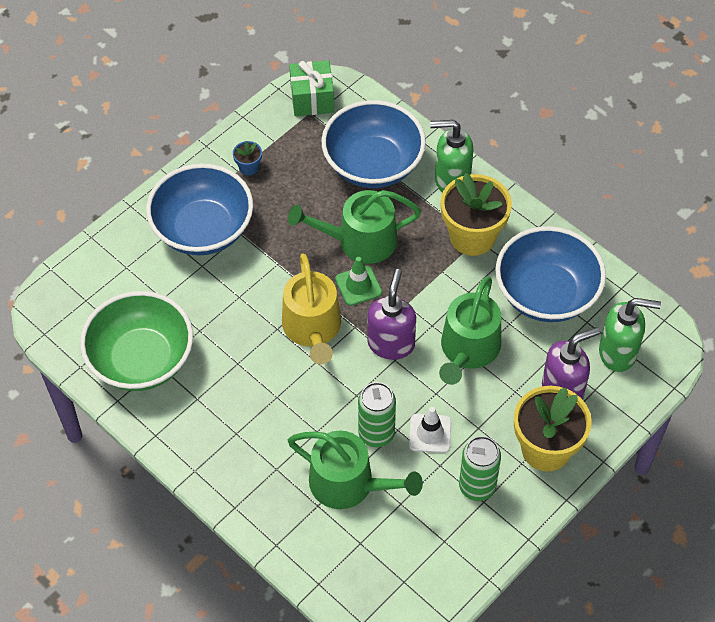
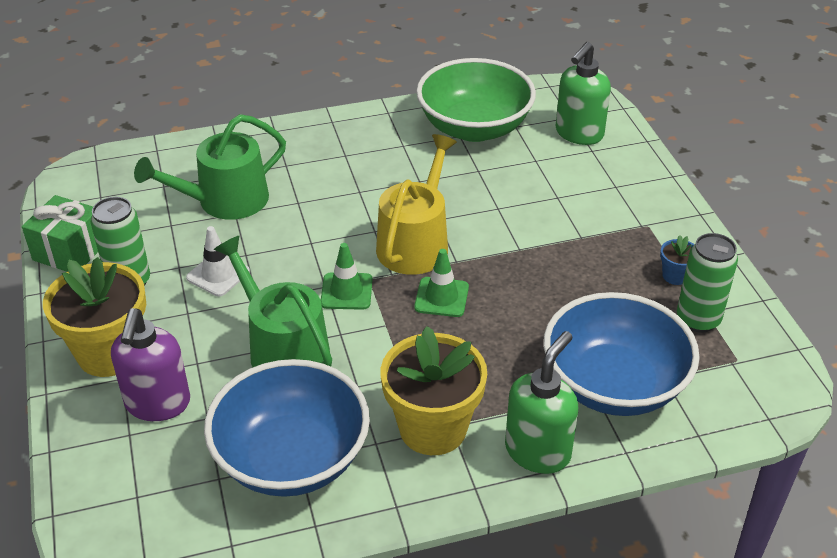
camera: 120 degrees right, 15 degrees down
(203, 229) = (605, 213): blue bowl -> none
(312, 99) = (762, 373): green gift -> green gift (70, 251)
(312, 328) = (416, 243): yellow watering can -> yellow watering can turned 90 degrees clockwise
(359, 241) = (502, 323): green watering can -> none
(376, 434) = (256, 238): green can -> green can (698, 319)
(391, 343) = (346, 291): purple soap dispenser -> green traffic cone
(618, 353) = (149, 485): green soap dispenser -> green soap dispenser (578, 134)

